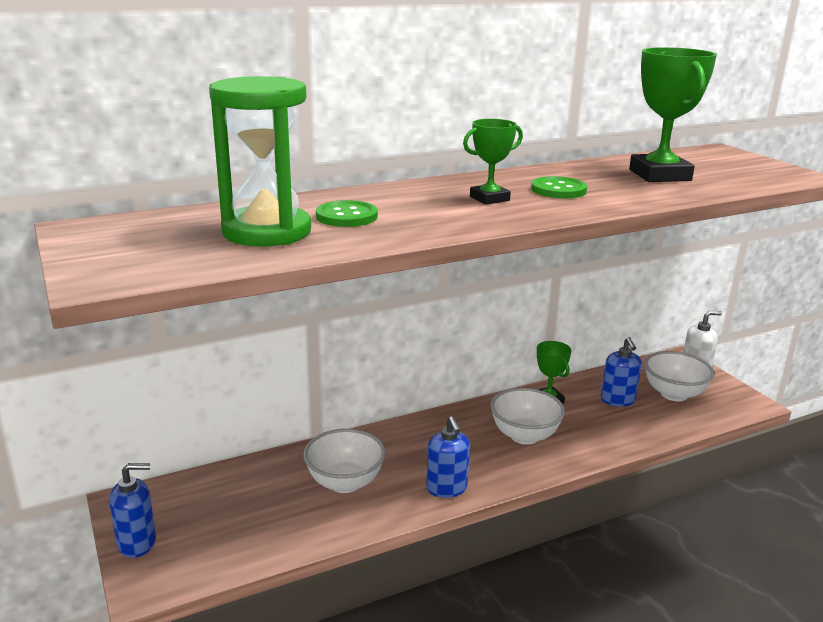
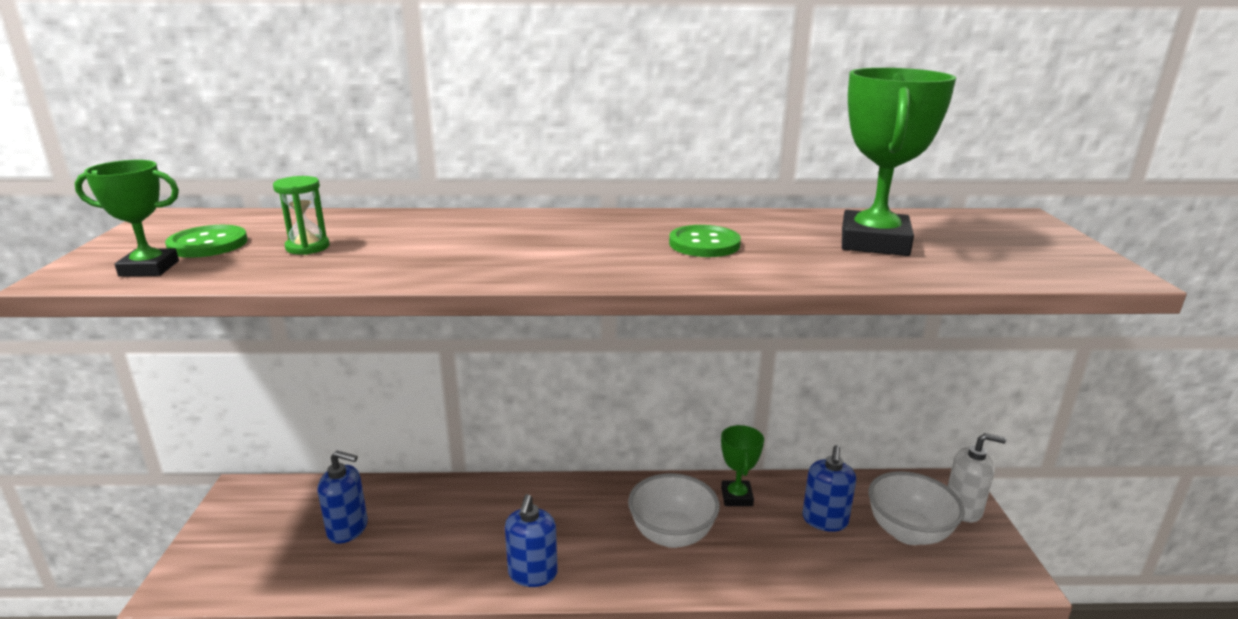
camera: 25 degrees right, 0 degrees up
(137, 543) = (211, 538): blue soap dispenser -> blue soap dispenser (348, 529)
(267, 232) = (307, 247): green hourglass -> green hourglass, size x0.42
(345, 483) = (438, 533): white bowl -> none
(346, 216) = (413, 242): green button -> green button (208, 244)
(489, 198) = (602, 243): green trophy -> green trophy (149, 268)

